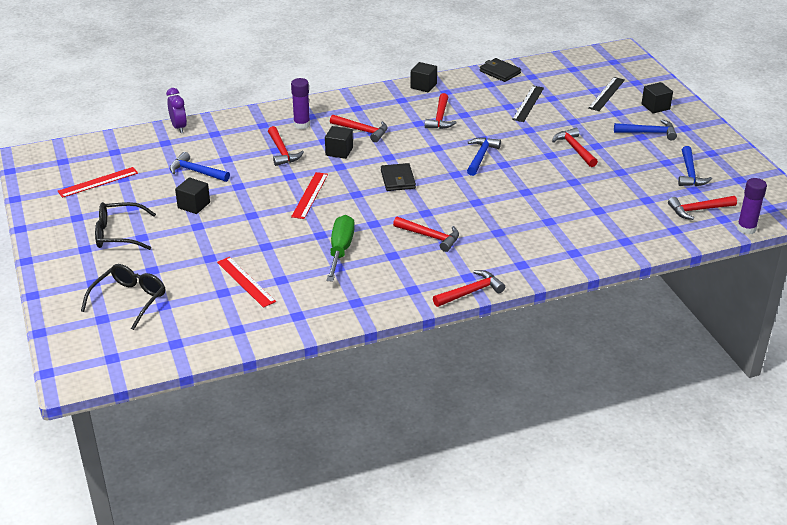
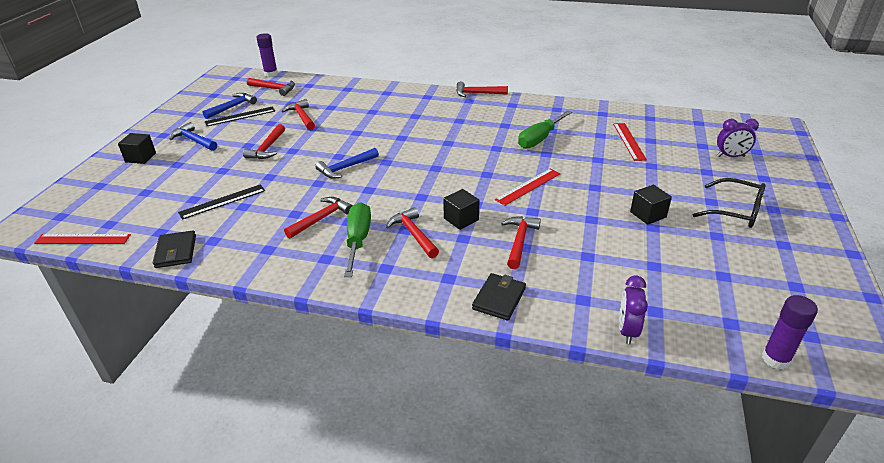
camera: 145 degrees left, 0 degrees up
(98, 182) = (757, 281): red ruler -> red ruler (83, 239)
(129, 300) = (731, 156): black glasses -> purple clock
(196, 172) = (630, 252): blue hammer -> none
(302, 125) = (469, 269): purple glue stick -> purple glue stick (775, 359)
(395, 115) = (358, 240): none -> green screwdriver
(398, 179) = (438, 173): black wallet -> black wallet (499, 299)
(423, 86) = (277, 268): black cube -> none
(430, 237) = (464, 127): red hammer -> red hammer (301, 116)
(606, 94) = (145, 184): black ruler -> black ruler (240, 116)

